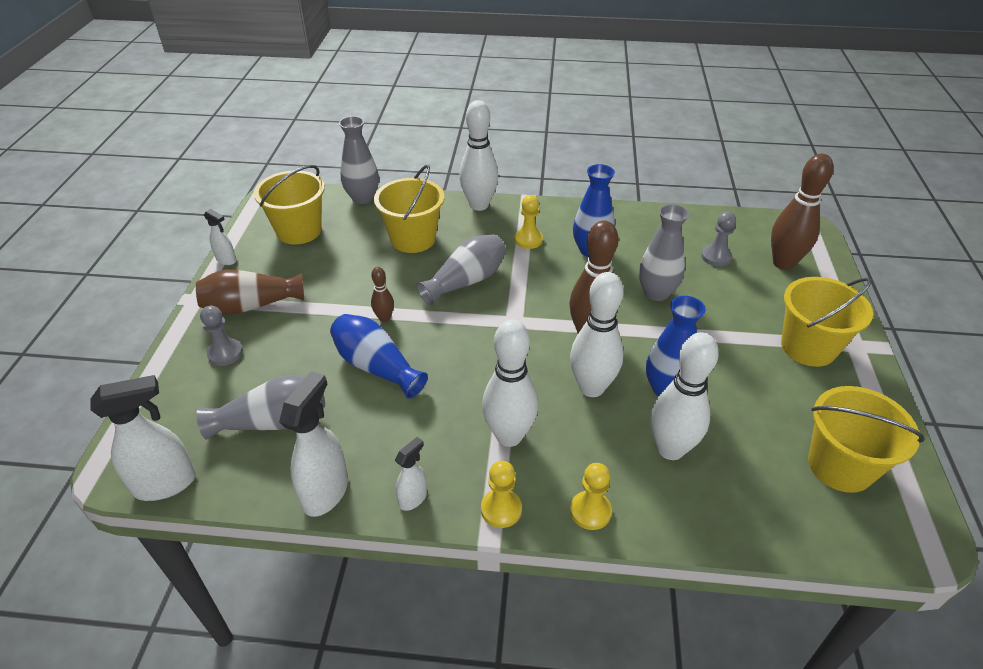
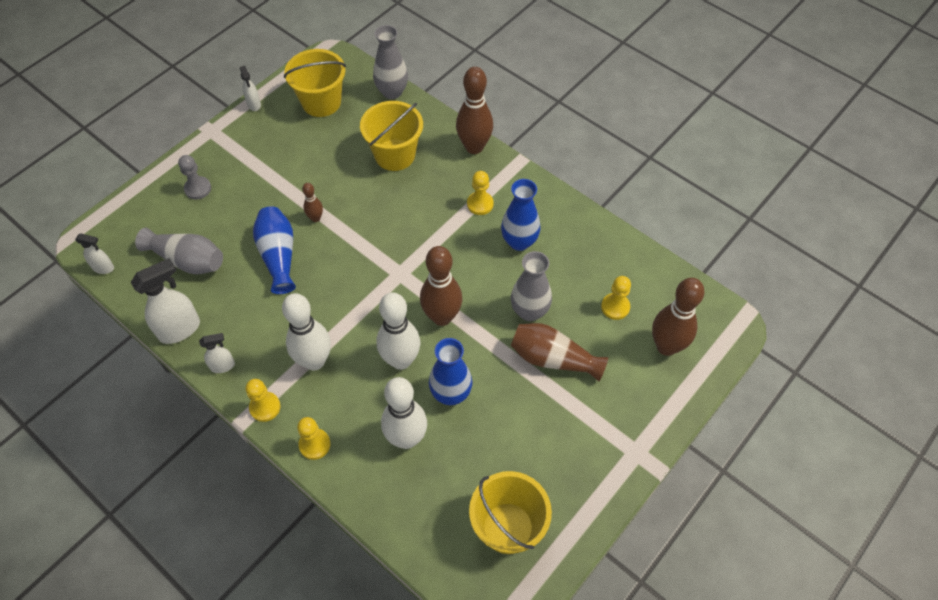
camera: 35 degrees right, 15 degrees up
(166, 484) = (103, 268): white spray bottle -> white spray bottle, size x0.55
(251, 306) = (240, 156): brown vase -> brown vase (553, 359)
(466, 281) = (398, 217): grey vase -> none
(479, 205) = (474, 147): white bowling pin -> brown bowling pin
(716, 257) = (615, 307): grey pawn -> yellow pawn
(808, 347) = (595, 429): yellow bucket -> none

